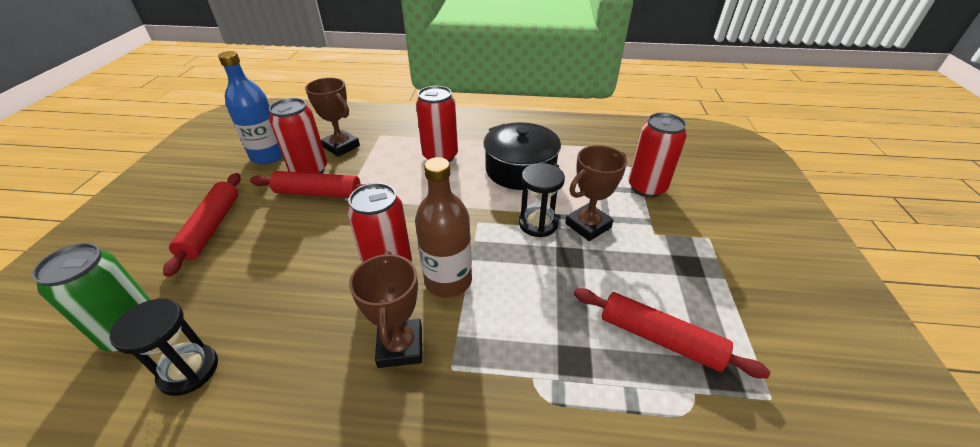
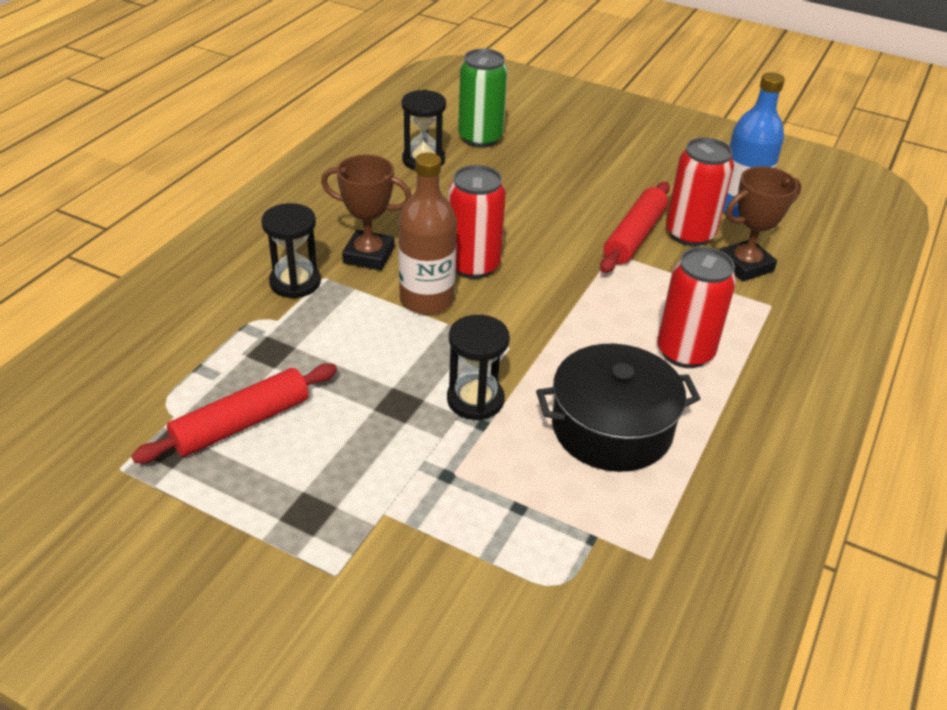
camera: 110 degrees right, 0 degrees up
(211, 227) = (602, 169): red rolling pin -> none
(471, 391) = (295, 282): none -> black hourglass
(588, 225) = (443, 448): brown trophy -> none
(646, 188) = (489, 568): red can -> none

